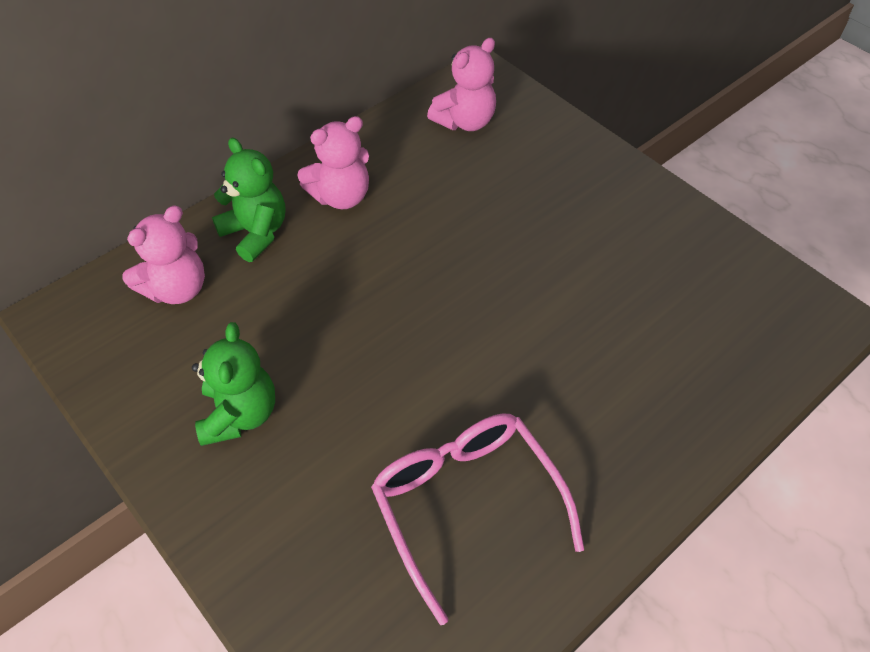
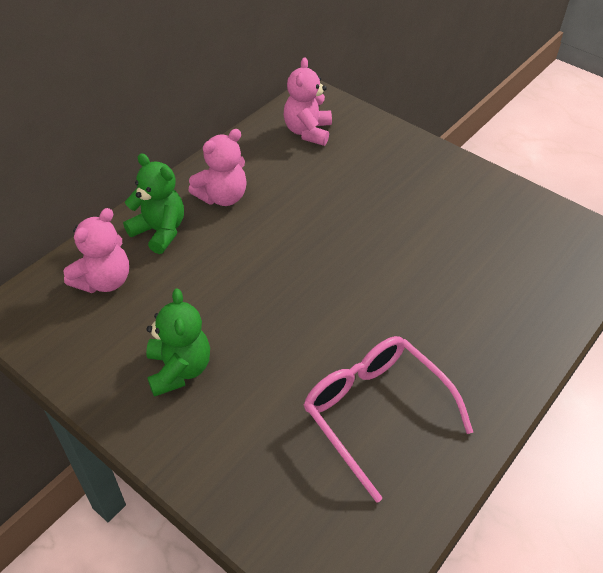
camera: 10 degrees left, 5 degrees down
(465, 121) = (307, 132): pink teddy bear -> pink teddy bear turned 150 degrees clockwise

